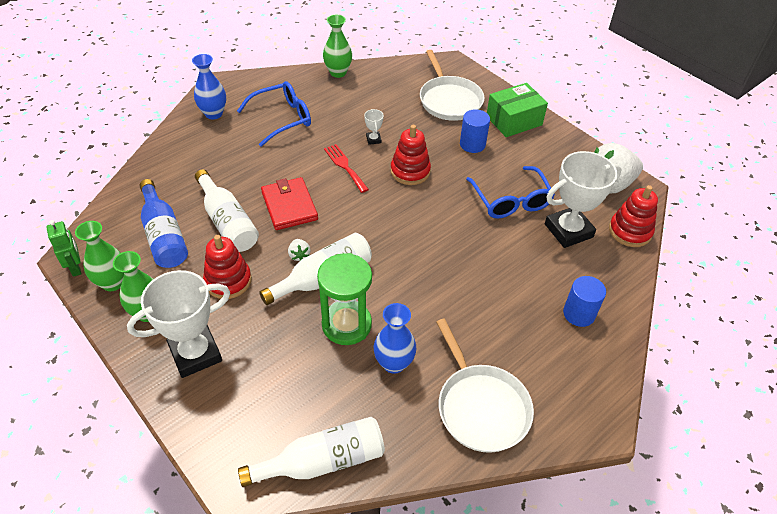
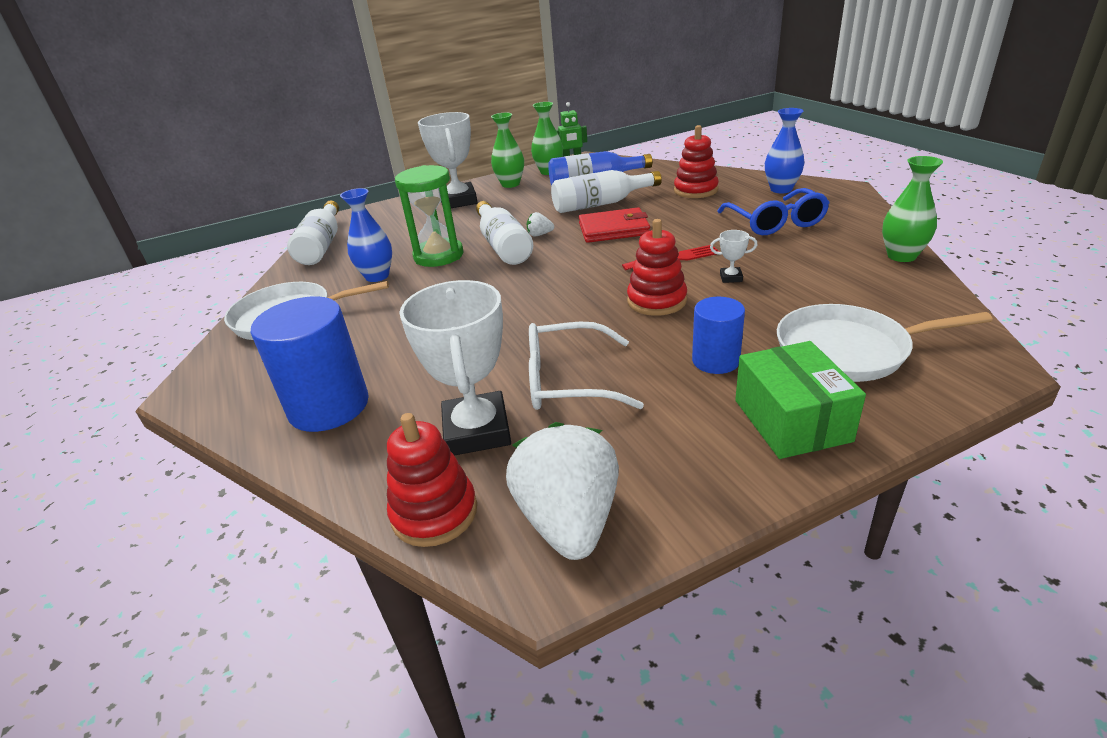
camera: 110 degrees right, 15 degrees down
(228, 281) = (525, 208): red stacking toy -> red stacking toy (695, 190)
(511, 200) = (568, 381): blue glasses -> white glasses
(579, 313) = (329, 406): blue cylinder -> blue cylinder, size x1.70

